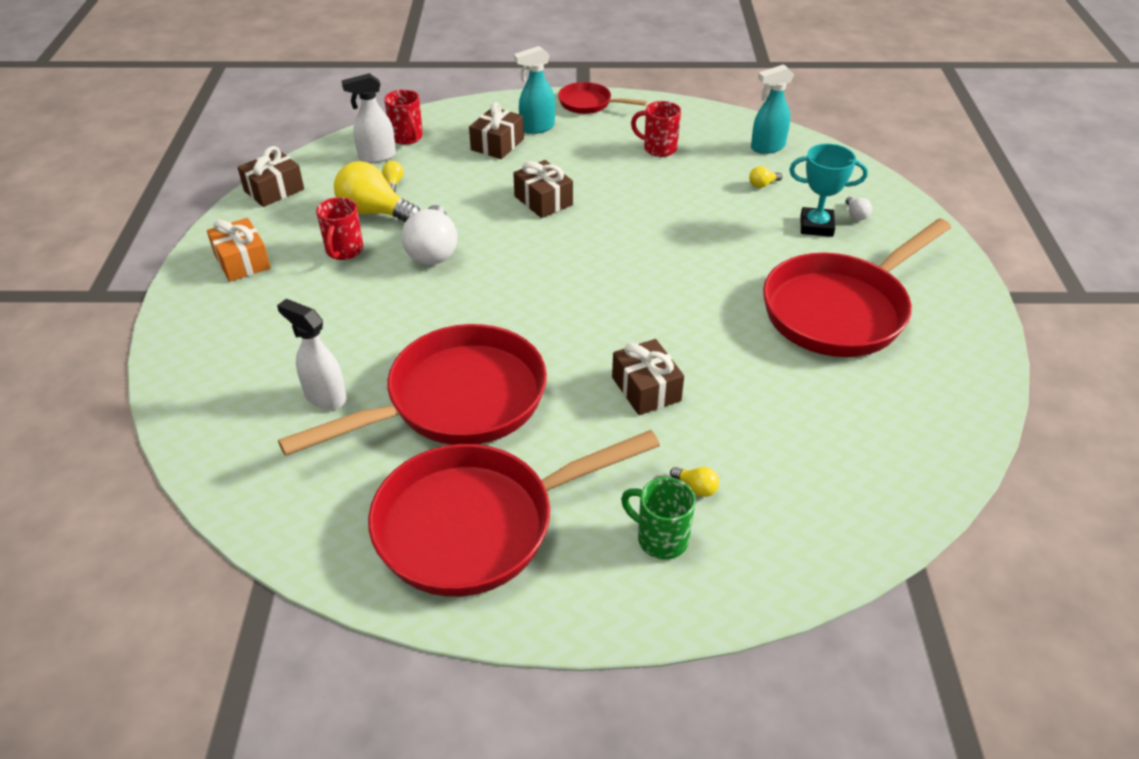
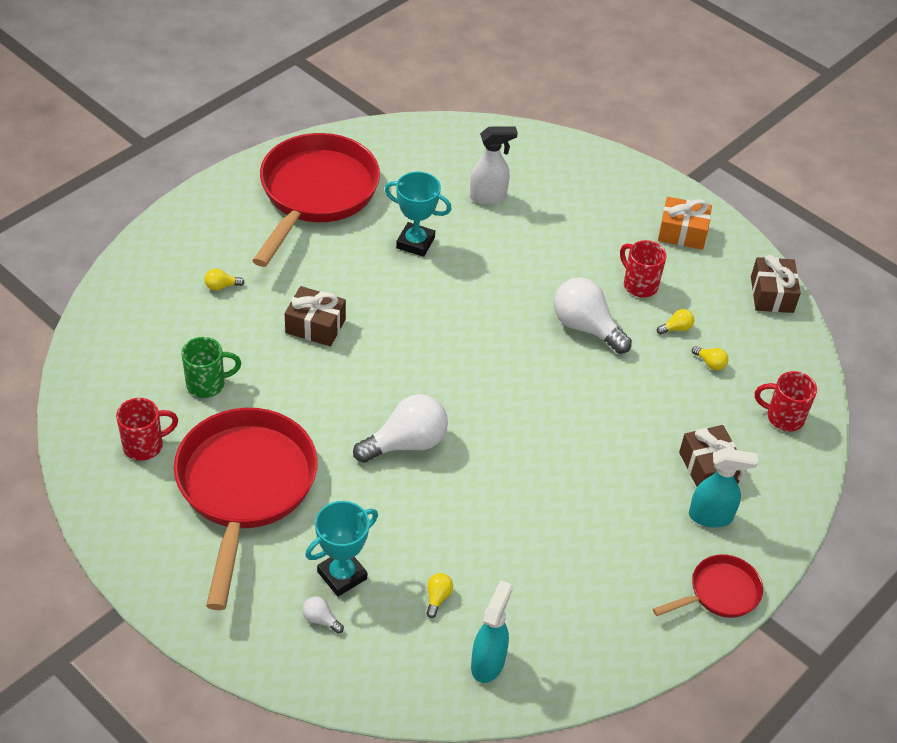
camera: 130 degrees right, 5 degrees up
(374, 212) = (676, 328): yellow light bulb -> yellow light bulb, size x0.43
(376, 157) = (767, 379): white spray bottle -> none
(456, 401) = (415, 243): red pan -> turquoise trophy
(537, 128) = (711, 516): turquoise spray bottle -> turquoise spray bottle turned 75 degrees clockwise
(543, 200) = (583, 432): brown gift -> none
(658, 148) = (579, 575): red mug -> red mug (145, 445)
(660, 539) = (214, 248): green mug -> green mug (207, 384)
(678, 265) = (406, 443): none -> white light bulb

